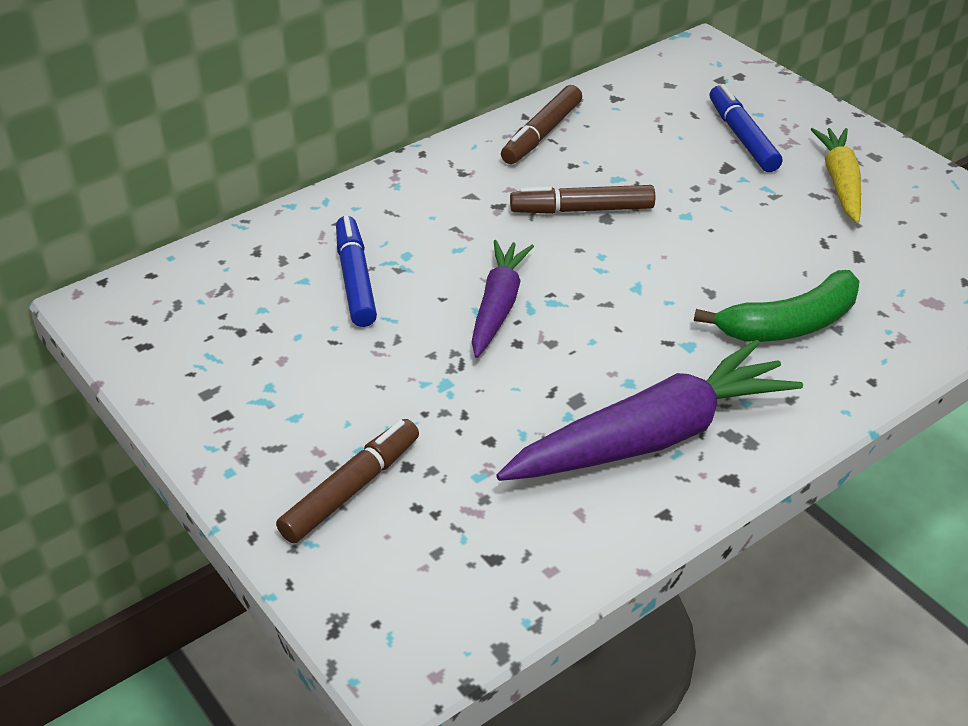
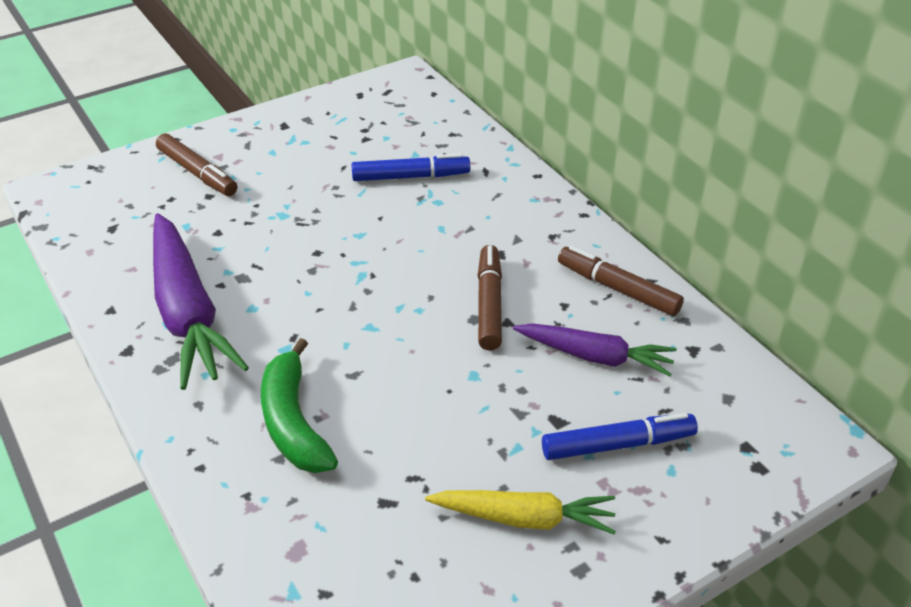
camera: 95 degrees right, 0 degrees up
(498, 306) = (363, 245): purple carrot -> purple carrot (595, 356)

